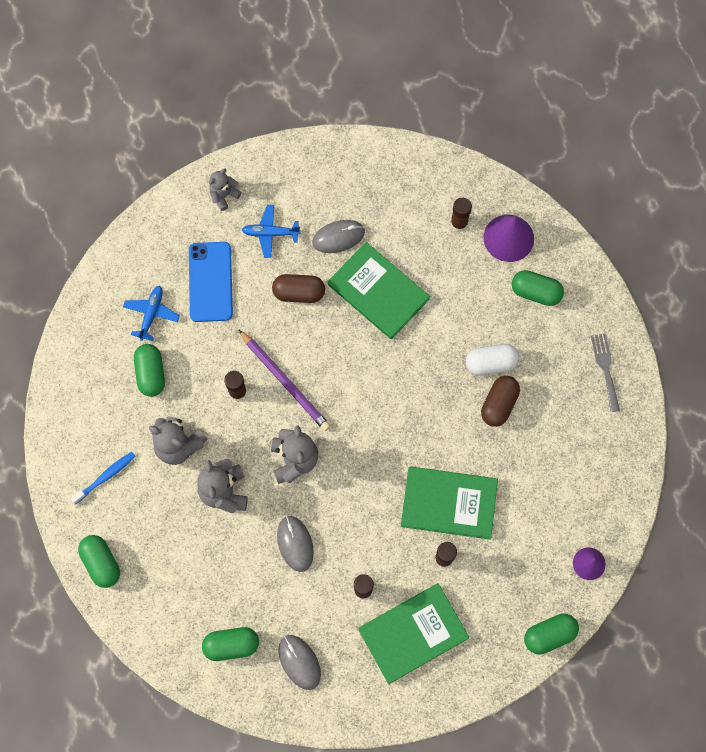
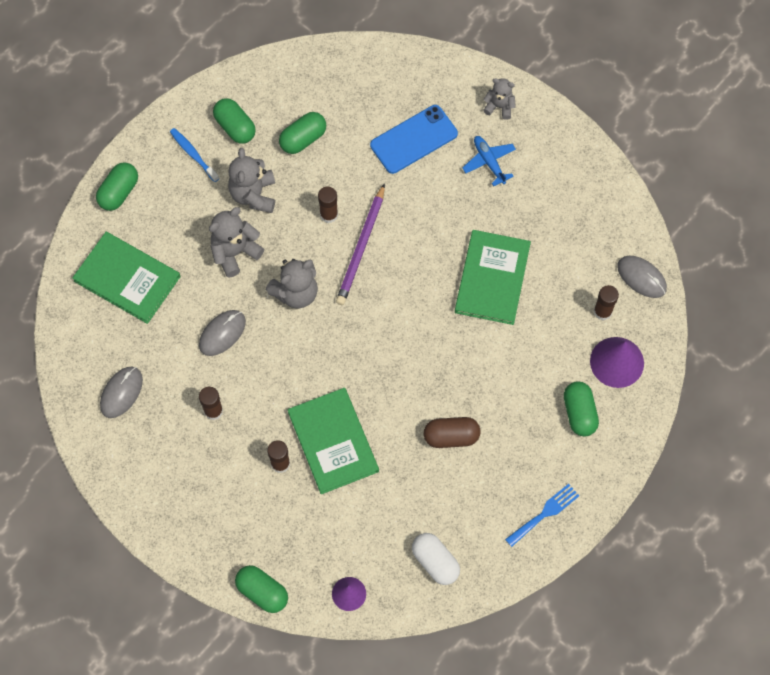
camera: 60 degrees right, 5 degrees down
(105, 477) = (193, 154): blue toothbrush -> blue toothbrush turned 150 degrees counterclockwise
(151, 314) = (356, 110): blue plane -> none
(231, 645) = (106, 330): green capsule -> green capsule (235, 127)
(299, 293) = (449, 214): brown capsule -> none
(338, 237) = (522, 218): grey mouse -> grey mouse (641, 277)
(413, 633) = (198, 473): green book -> green book (127, 279)
(491, 363) = (486, 409): white capsule -> white capsule (435, 562)
(605, 368) = (544, 513): grey fork -> blue fork

